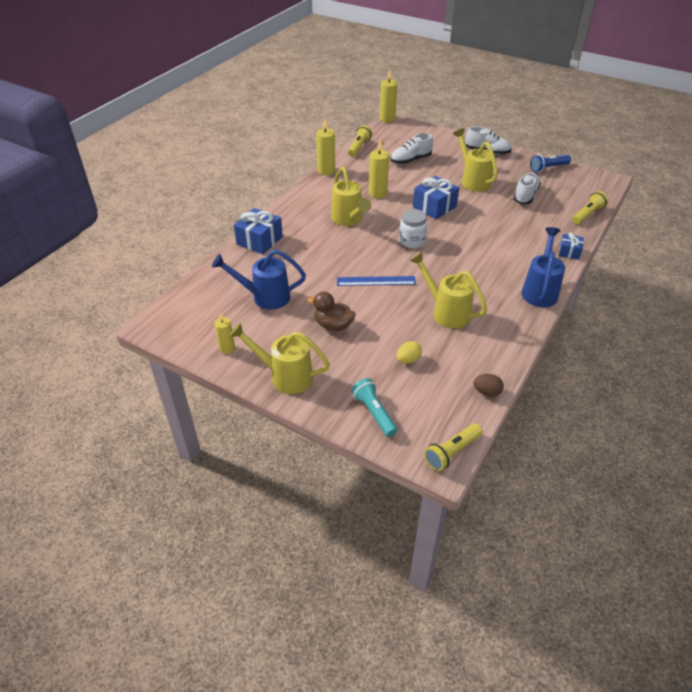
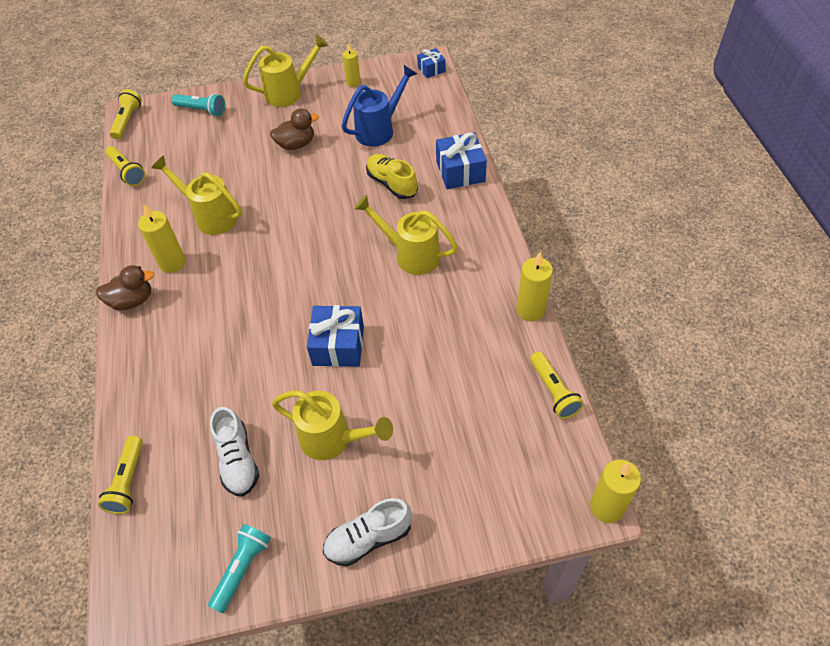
camera: 140 degrees right, 10 degrees up
(307, 259) = (392, 184): none -> yellow shoe
(376, 281) = (304, 204): blue ruler -> none
(377, 193) = (426, 318): yellow candle -> yellow candle (172, 263)
(408, 360) = (209, 157): yellow egg -> none
(410, 160) = (456, 419): white shoe -> none
(412, 241) = (315, 273): white jar -> none
(446, 312) = (211, 216): yellow watering can -> yellow watering can turned 150 degrees counterclockwise
(487, 392) = (127, 172): brown egg -> yellow flashlight
(540, 290) = (132, 300): blue watering can -> brown duck
(548, 168) = (242, 569): blue flashlight -> turquoise flashlight
(569, 252) = (124, 383): blue gift -> blue gift (431, 69)

